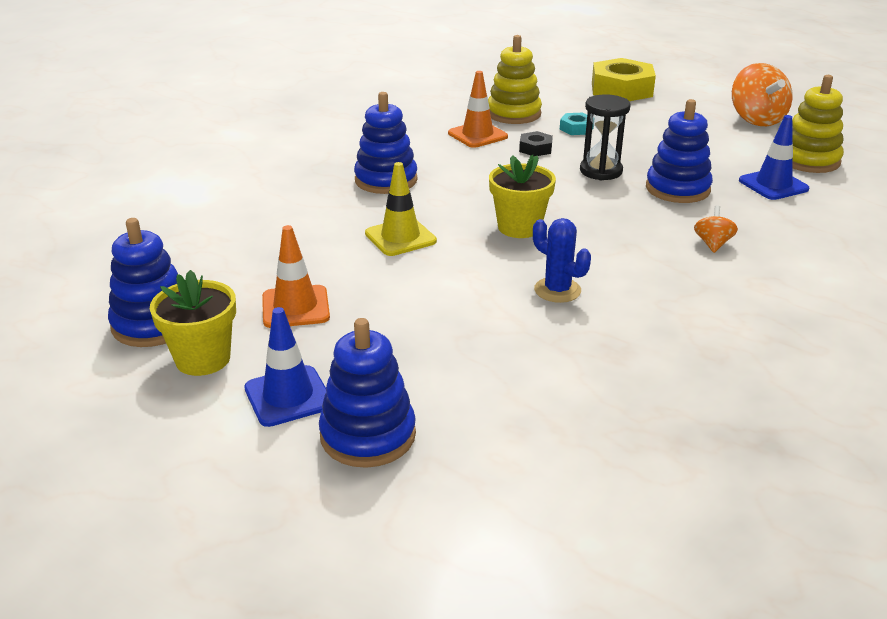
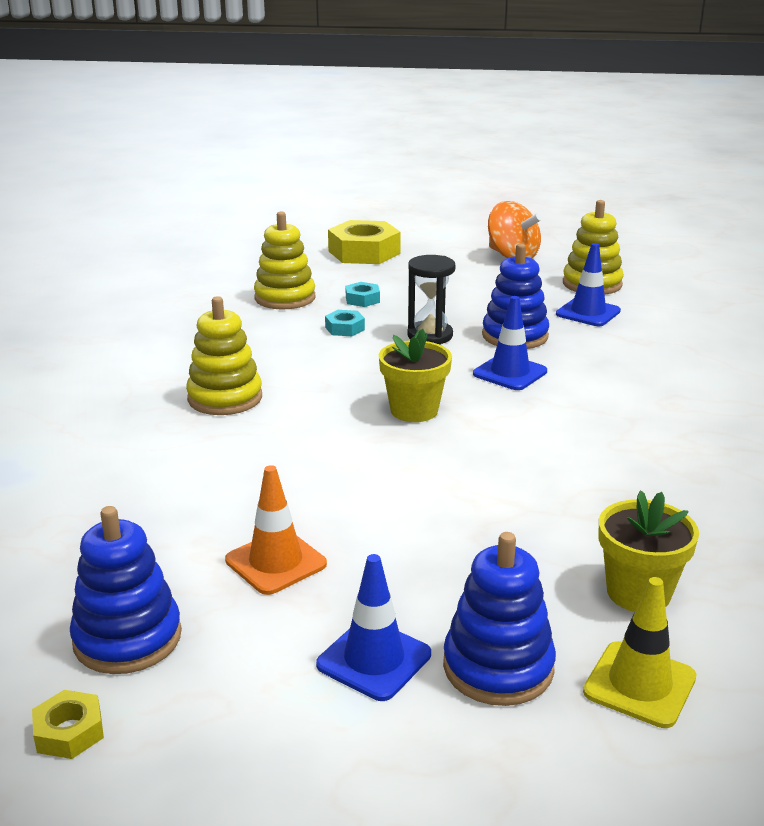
camera: 30 degrees left, 5 degrees down
(64, 368) = (69, 732): none -> yellow nut
(203, 359) = (233, 656): yellow flower pot -> yellow flower pot (638, 592)
(386, 180) = (225, 398): blue stacking toy -> yellow stacking toy
(400, 237) = (307, 454): yellow traffic cone -> yellow traffic cone (639, 684)
(477, 135) = (271, 328): orange traffic cone -> none
(535, 149) = (344, 328): black nut -> turquoise nut
(557, 290) = (514, 461): blue cactus -> none
(636, 218) = (510, 373): none -> blue traffic cone
(712, 244) = (597, 379): orange spinning top -> none

